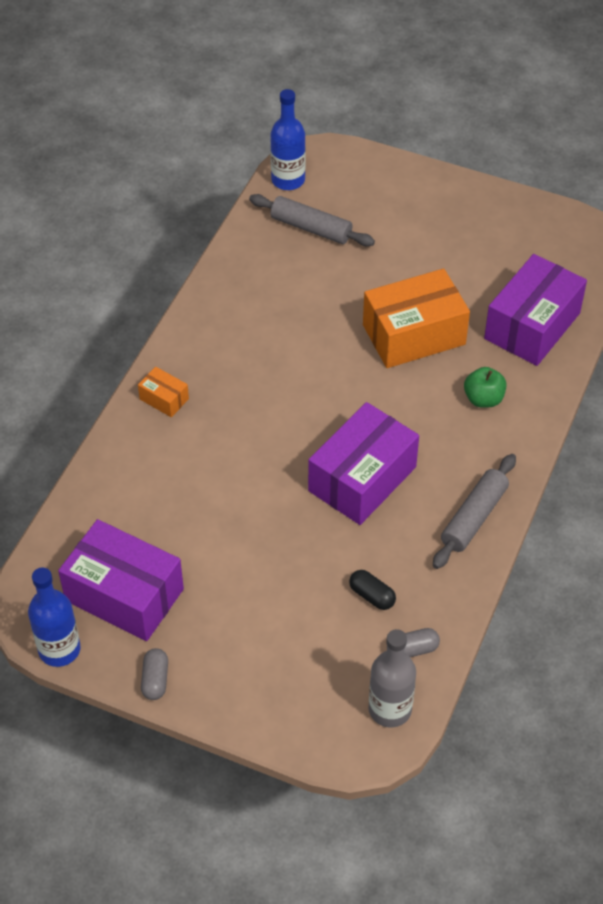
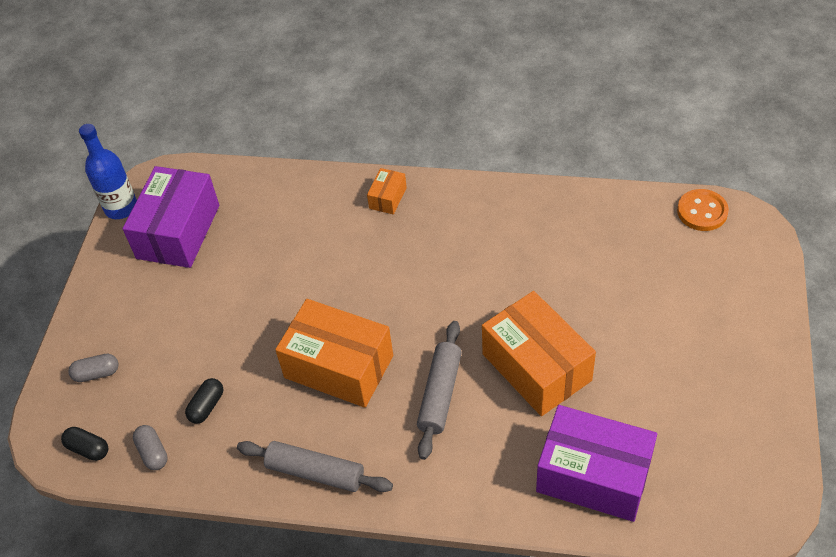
camera: 80 degrees right, 0 degrees up
(155, 680) = (100, 274): grey capsule -> grey capsule (96, 373)
(288, 180) = (702, 211): blue bottle -> orange button
(311, 228) = (644, 247): grey rolling pin -> grey rolling pin (440, 394)
(362, 479) = (338, 367): purple box -> orange box
(390, 709) = (88, 449): grey bottle -> black capsule
(483, 399) = (471, 449): green apple -> none

